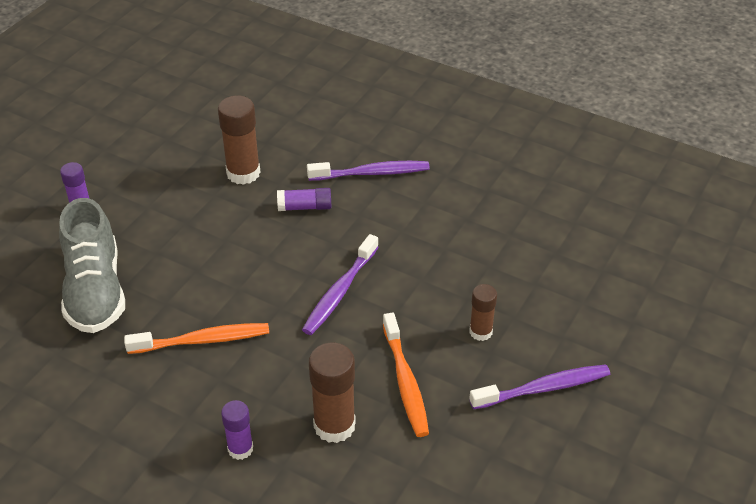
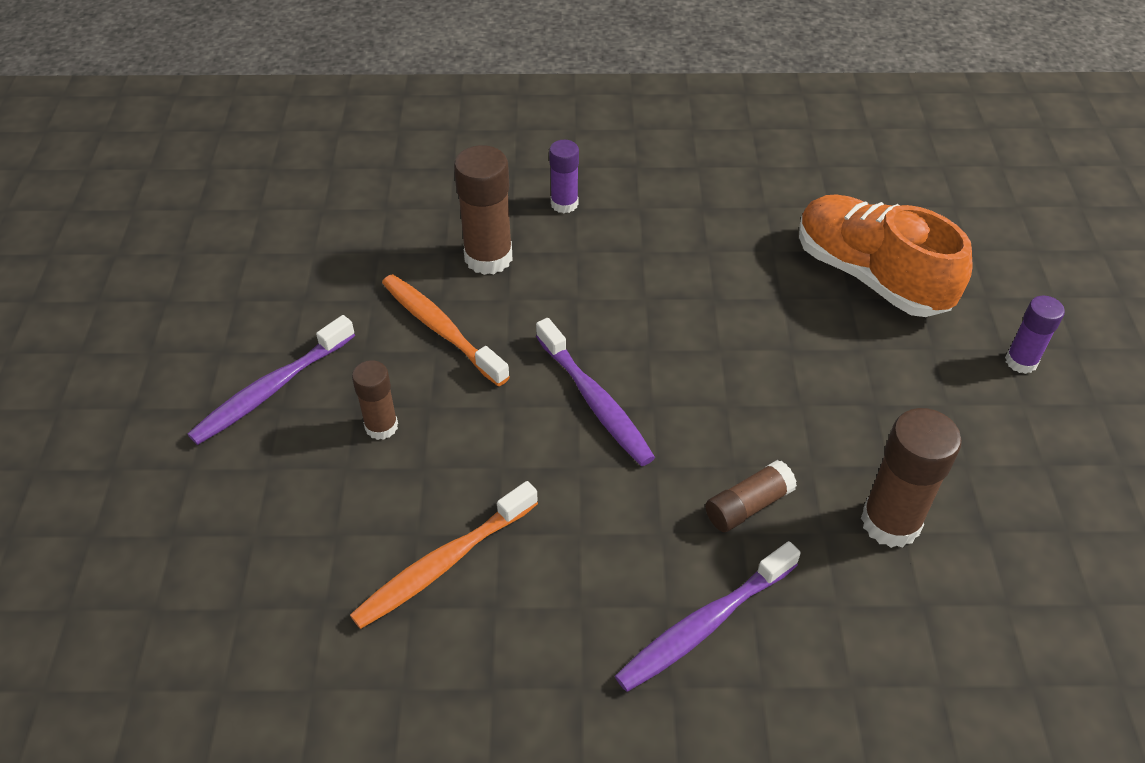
camera: 150 degrees right, 5 degrees up
(95, 291) = (870, 276): grey shoe -> orange shoe
(202, 340) = (699, 277): orange toothbrush -> orange toothbrush (444, 563)
(305, 207) = (748, 506): purple glue stick -> brown glue stick
(340, 291) = (594, 400): purple toothbrush -> purple toothbrush turned 150 degrees clockwise

